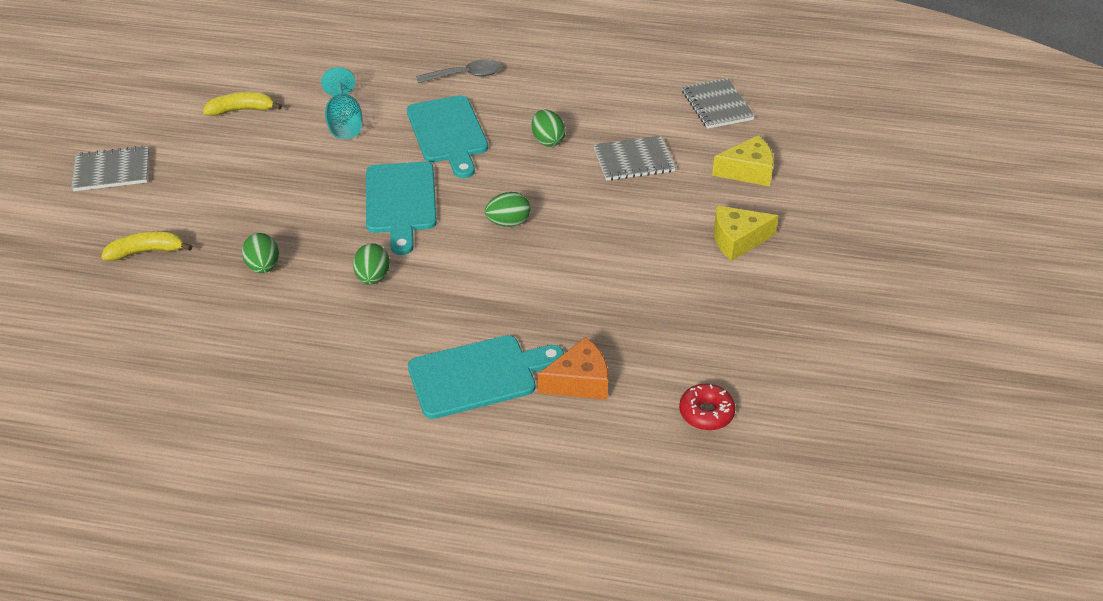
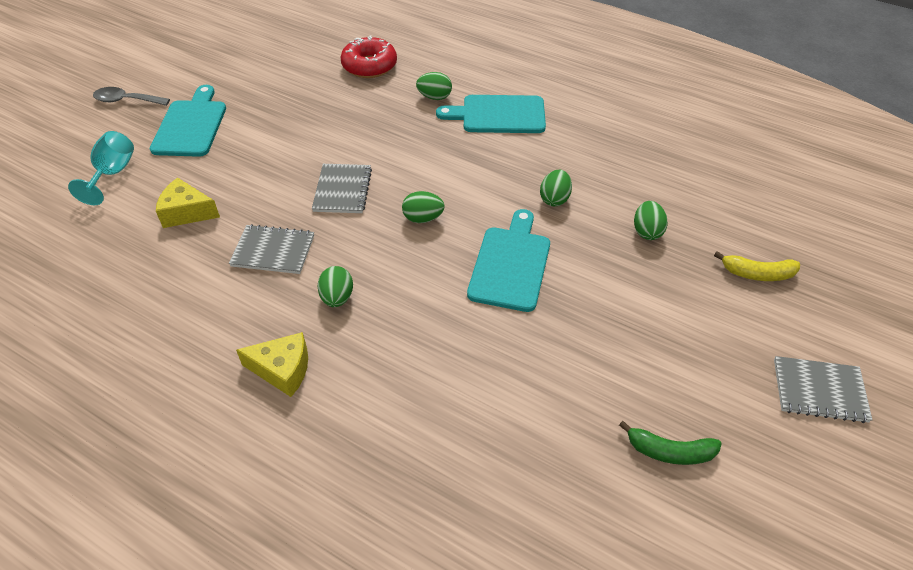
camera: 160 degrees left, 5 degrees up
(241, 110) = (670, 451): yellow banana -> green banana
(344, 123) = (544, 389): turquoise goblet -> turquoise goblet (113, 174)
(448, 133) = (433, 338): turquoise cutting board -> turquoise cutting board (190, 126)
(466, 75) = (373, 428): grey spoon -> grey spoon (126, 100)
(579, 381) = (434, 97): orange cheese -> green egg
(706, 413) = (369, 66): red donut -> red donut, size x1.58
(717, 105) = (139, 294): grey notebook -> grey notebook (342, 190)
(737, 240) = (254, 157): yellow cheese -> yellow cheese (283, 370)

